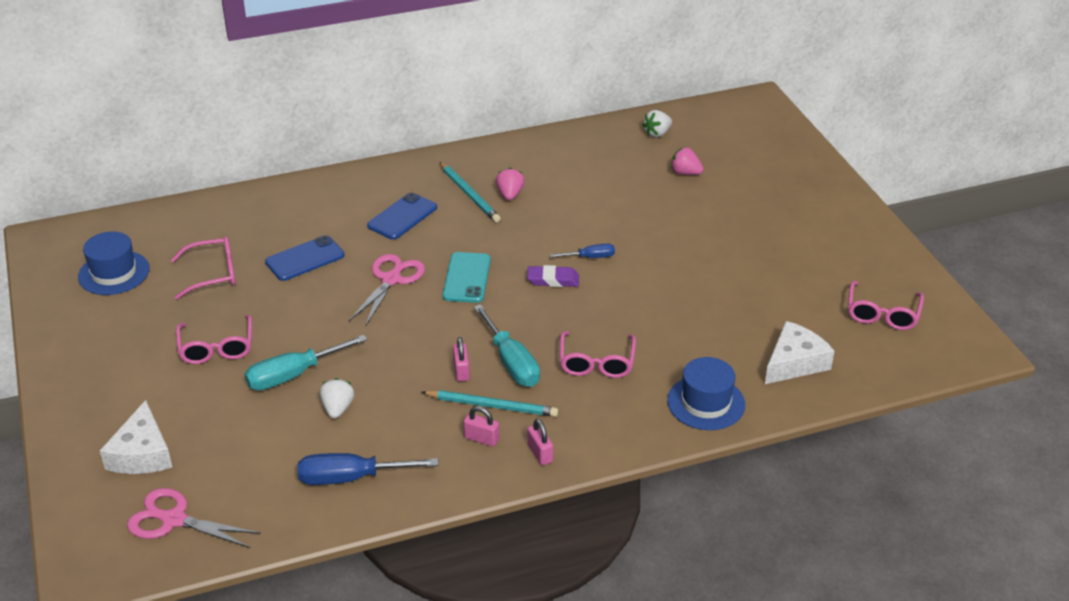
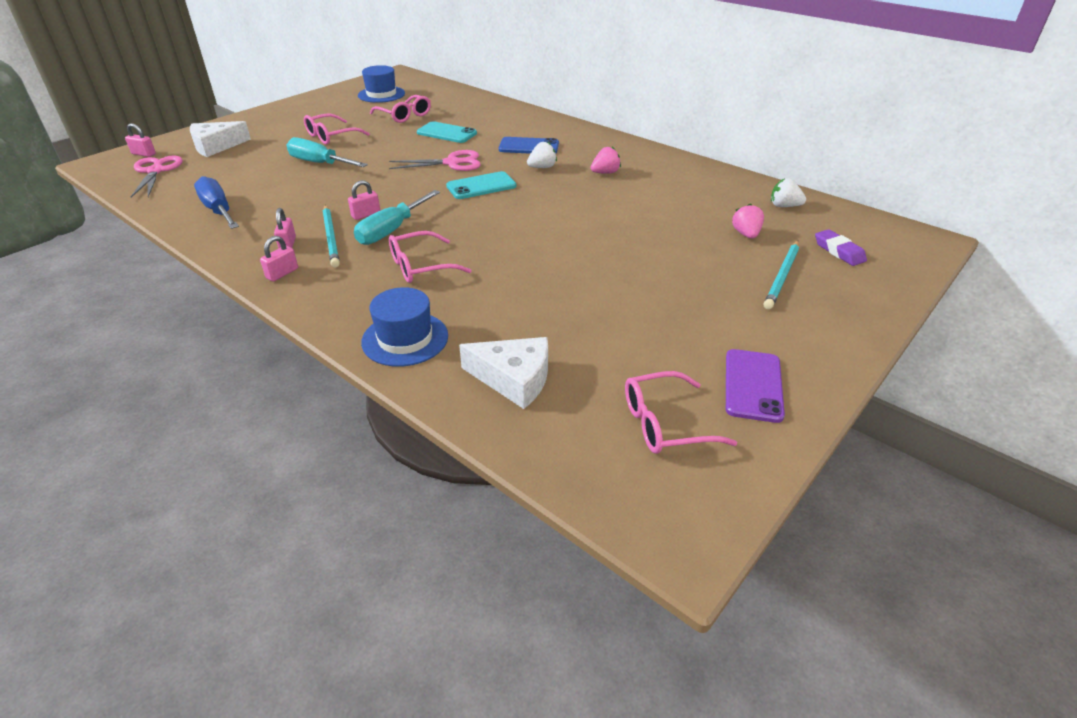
camera: 60 degrees right, 0 degrees up
(97, 526) = (144, 154): none -> pink padlock
(305, 259) = (447, 133): blue phone -> turquoise phone
(337, 408) = (292, 186): white strawberry -> white strawberry (542, 167)
(469, 194) = (585, 160): turquoise pencil -> turquoise pencil (782, 276)
(553, 280) = (514, 218): purple eraser -> purple eraser (838, 251)
(590, 257) = (563, 225): blue screwdriver -> none
(868, 261) = (753, 385): none -> purple phone

